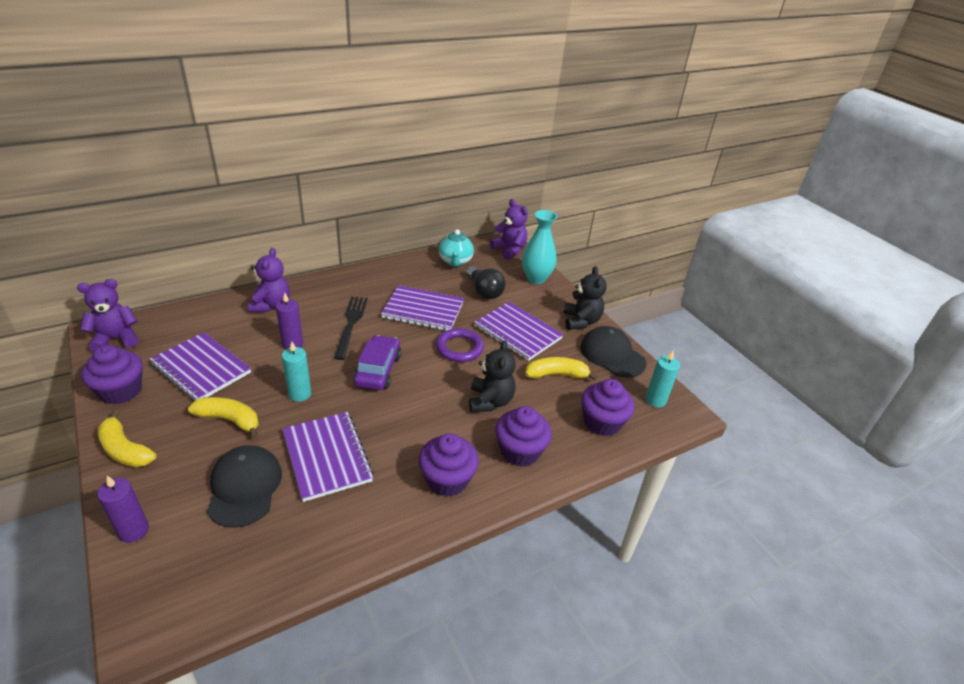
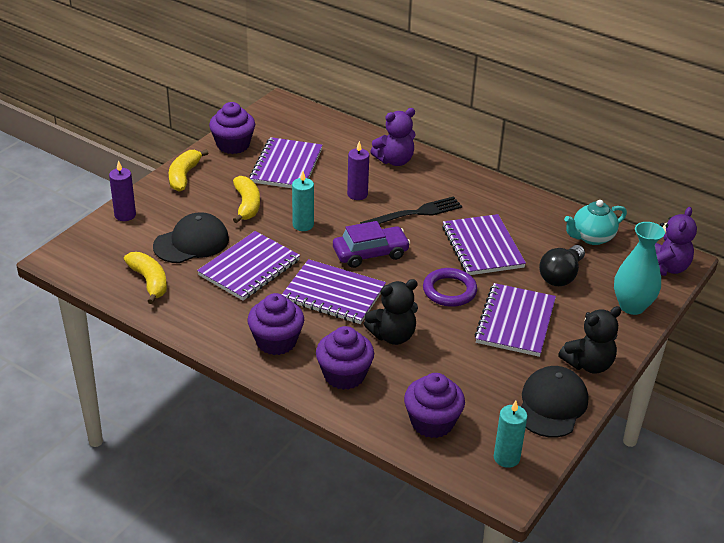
camera: 65 degrees right, 0 degrees up
(116, 339) = (281, 114): purple teddy bear -> none
(412, 414) = (333, 294): none -> purple notebook
(556, 375) = (475, 370): yellow banana -> yellow banana (149, 281)

